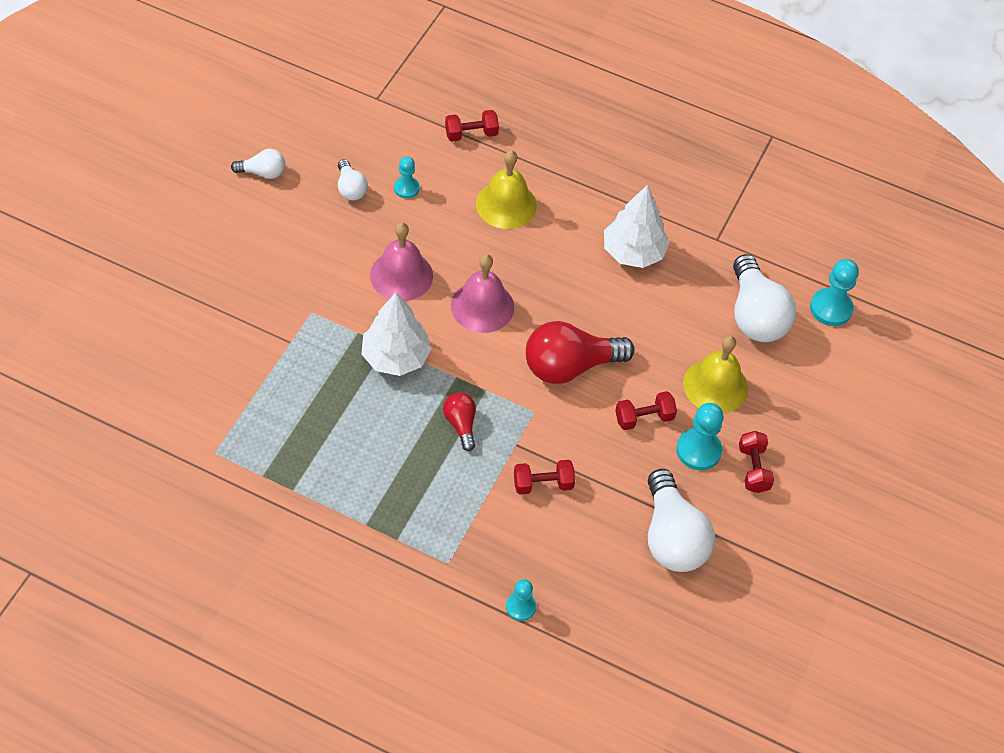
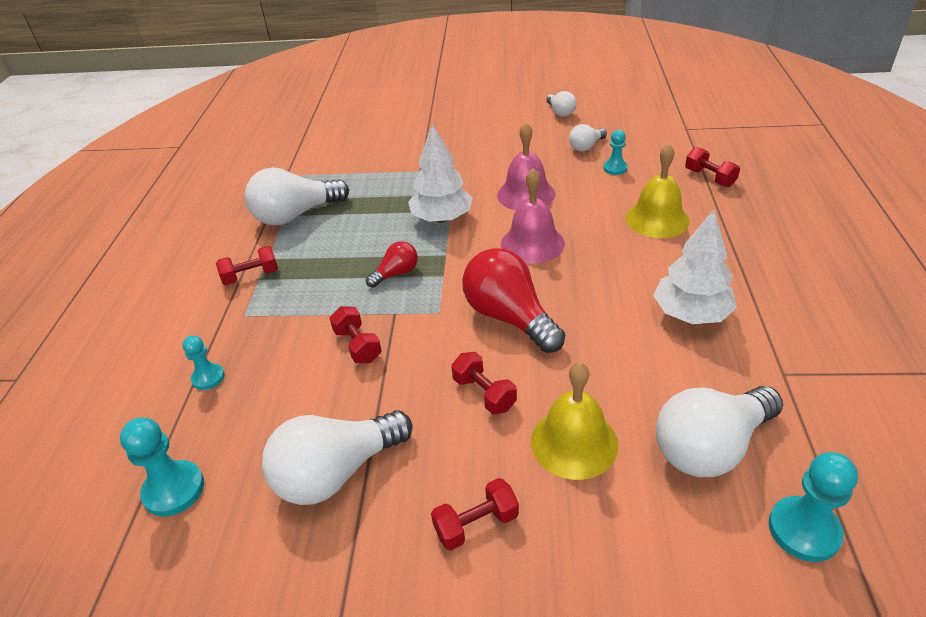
camera: 75 degrees right, 15 degrees down
(300, 480) = (295, 215): none -> white light bulb
(388, 545) = (251, 276): none -> red dumbbell
(698, 450) = (470, 457): turquoise pawn -> turquoise pawn (174, 490)

